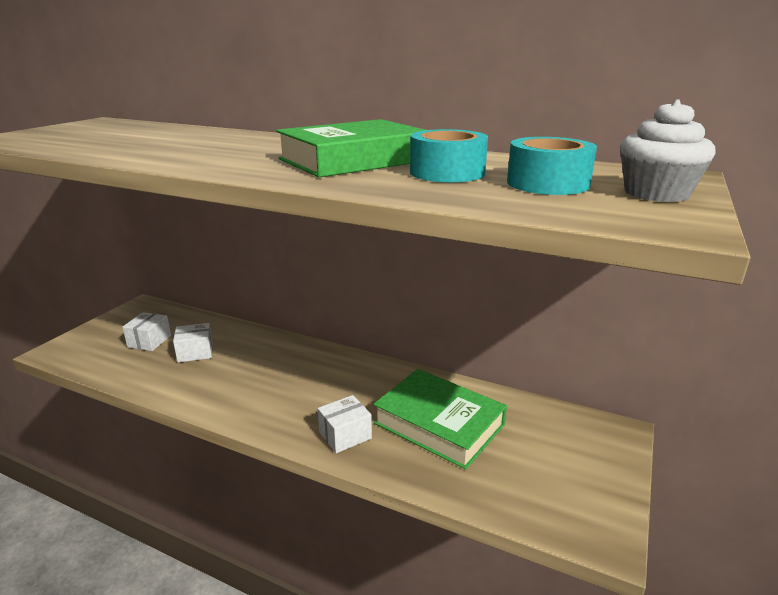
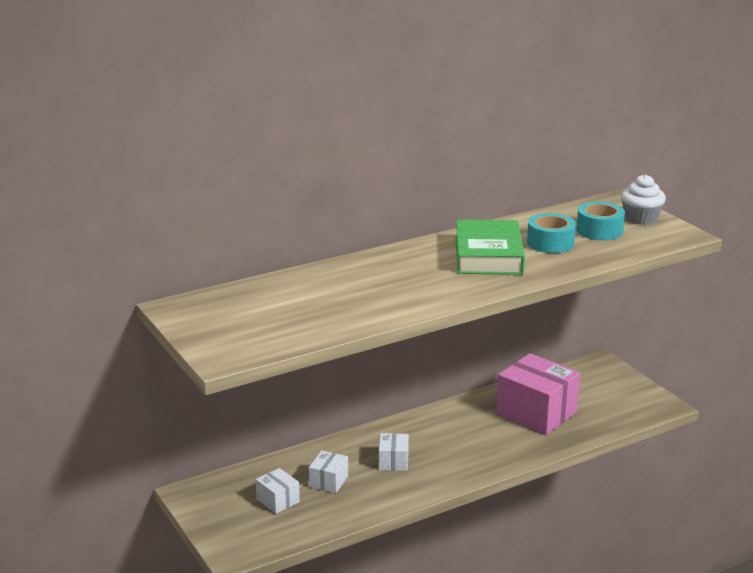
camera: 55 degrees left, 0 degrees up
(345, 435) = (513, 448): white box -> white box (393, 461)
(439, 424) = (536, 413): green book -> pink box

